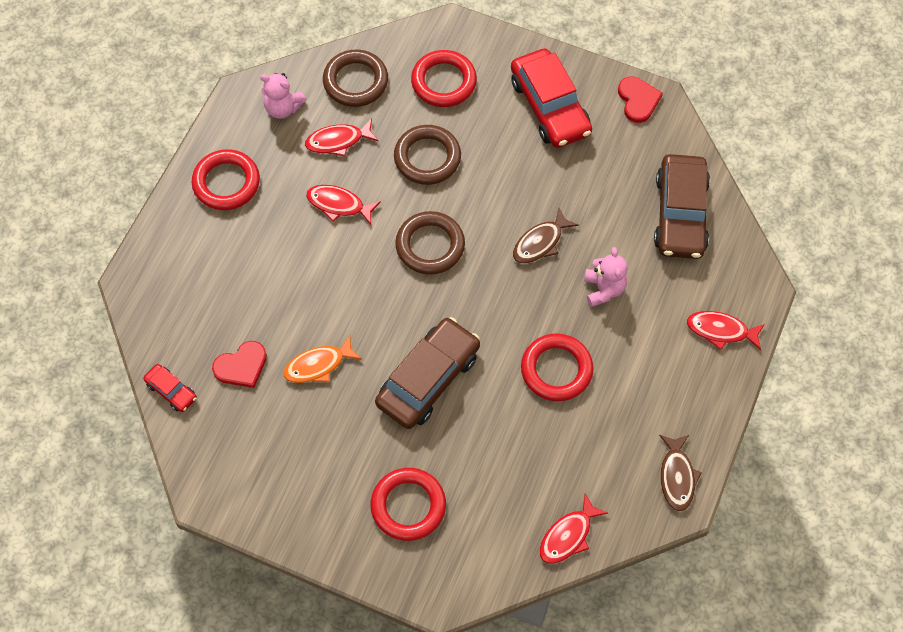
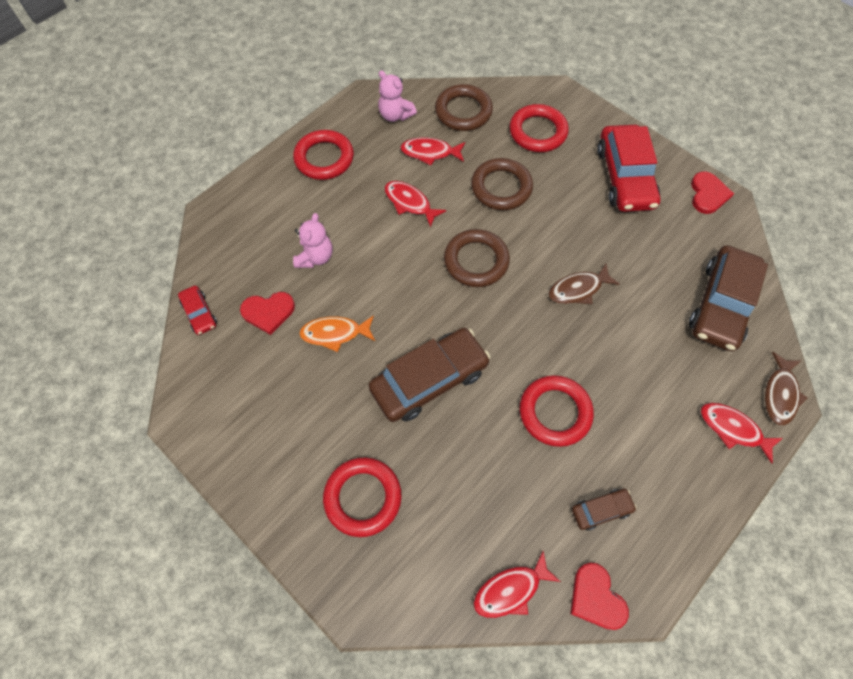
camera: 20 degrees right, 0 degrees up
(603, 289) = (625, 350): pink teddy bear -> pink teddy bear (315, 257)
(625, 442) = (601, 510): none -> brown car
(642, 516) = (596, 598): none -> red heart
(677, 477) = (645, 568): brown fish -> brown fish (780, 394)

